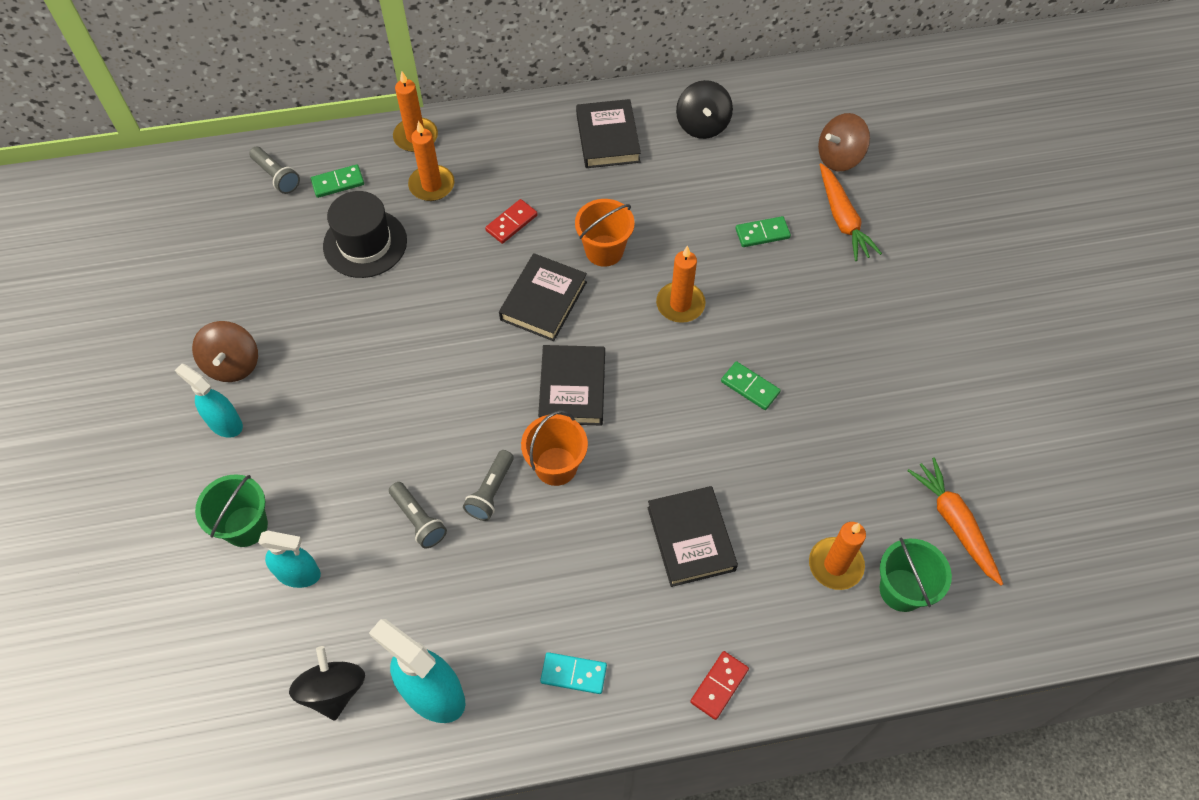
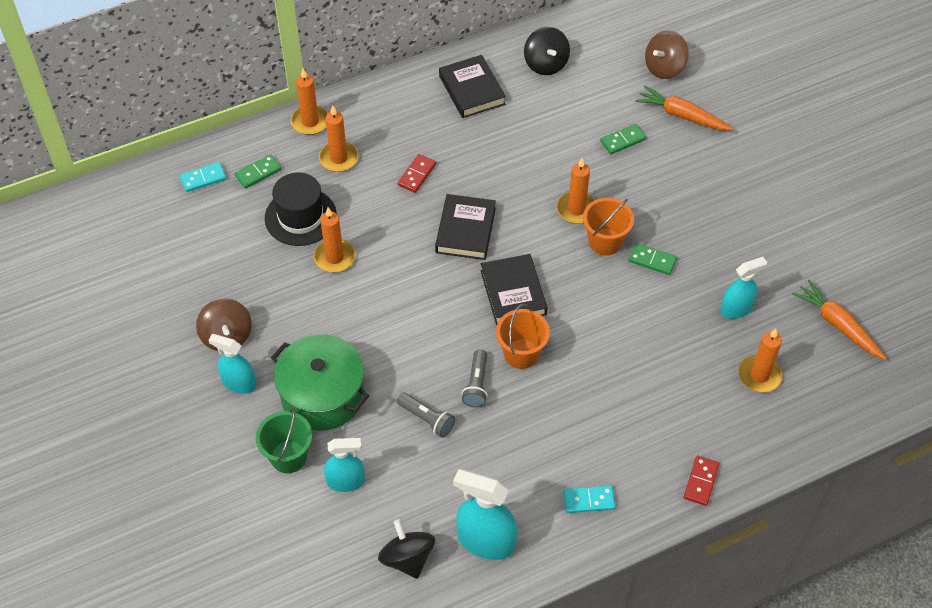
camera: 15 degrees left, 5 degrees down
(276, 176) = (203, 178): grey flashlight -> turquoise domino
(311, 461) = (322, 395): none -> green pot
(385, 299) = (334, 257): none -> orange candle
(604, 250) = (501, 180): orange bucket -> orange bucket (605, 242)
(690, 539) = (644, 382): black book -> none
(833, 472) = (736, 309): none -> turquoise spray bottle
(842, 219) = (682, 115): orange carrot -> orange carrot turned 150 degrees clockwise
(902, 590) = (814, 381): green bucket -> none

